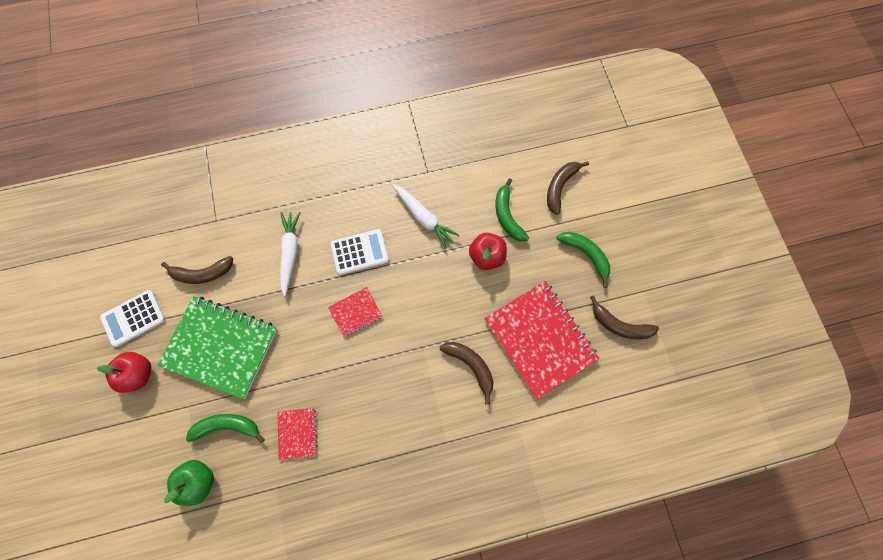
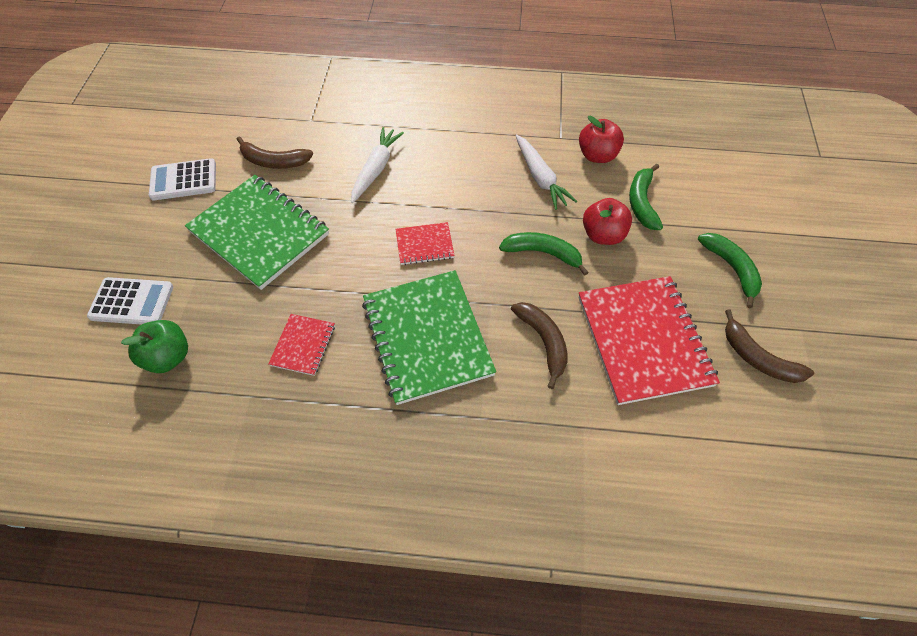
camera: 20 degrees right, 15 degrees down
(139, 373) = (161, 231): red apple -> red apple (597, 155)
(227, 426) = (227, 312): green banana -> green banana (543, 253)
(359, 252) = (453, 189): white calculator -> white calculator (132, 302)
(386, 392) = (427, 337): none -> green notebook
(560, 187) = (717, 192): brown banana -> none

